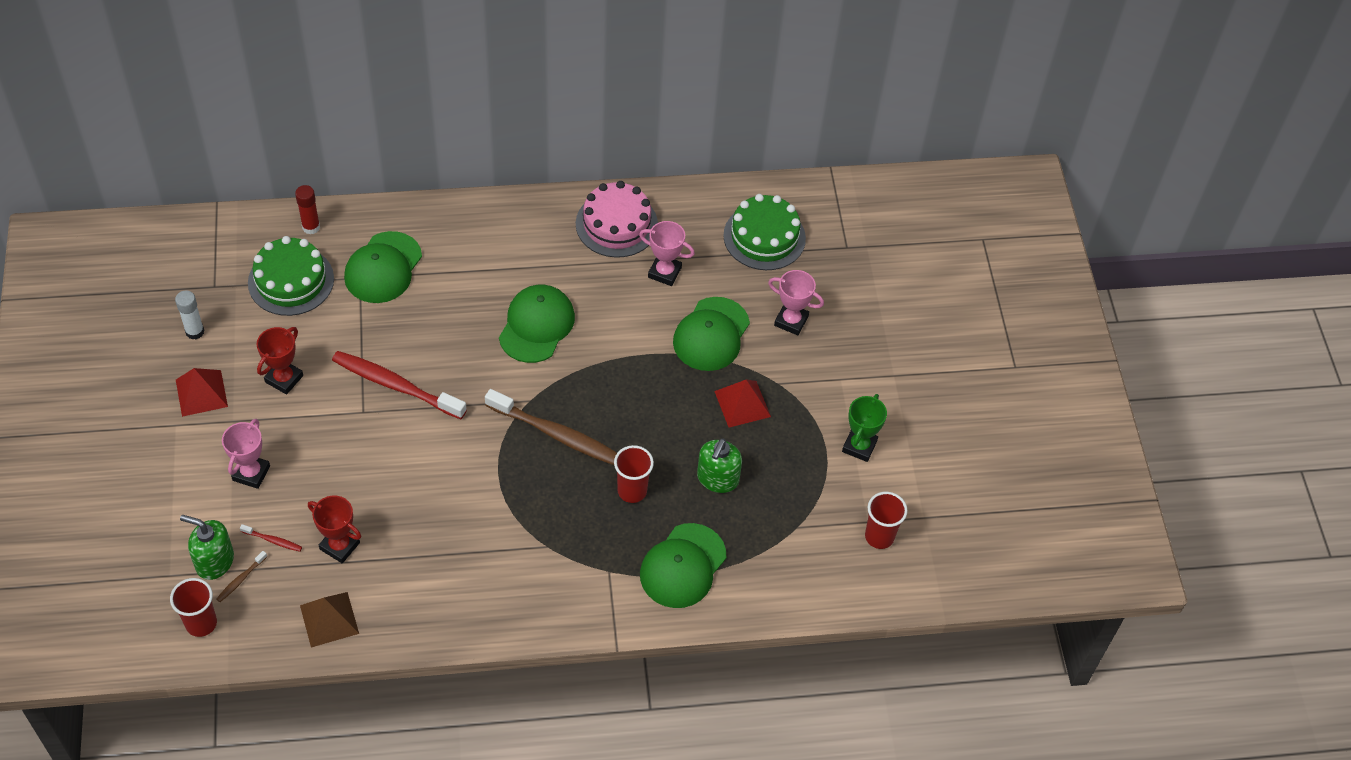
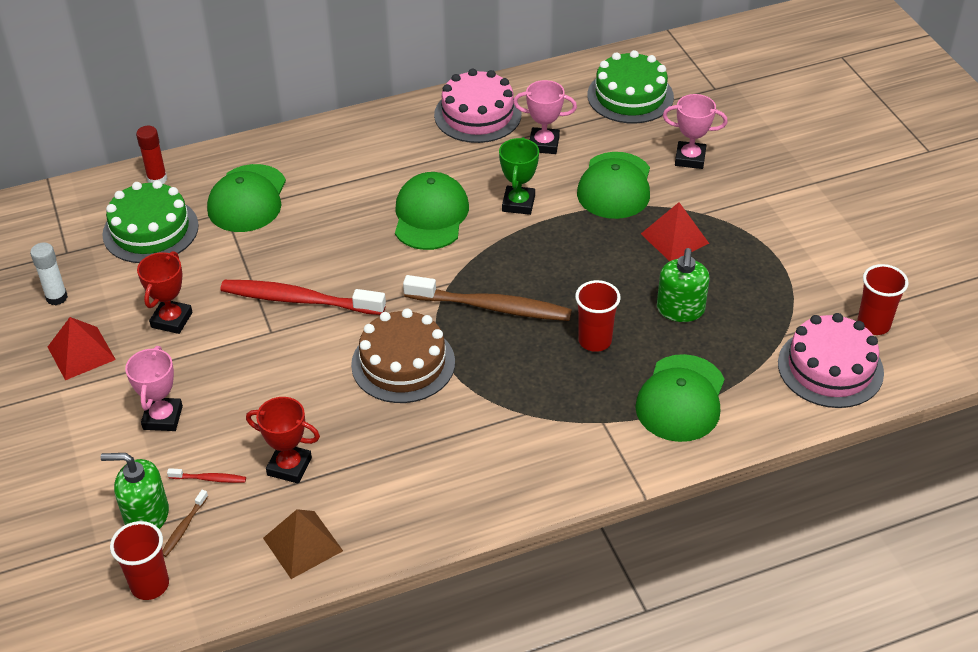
camera: 10 degrees left, 10 degrees down
(463, 471) = (403, 363): none -> brown cake
(822, 569) = (830, 368): none -> pink cake
(859, 446) = (811, 249): green trophy -> green trophy (518, 203)

